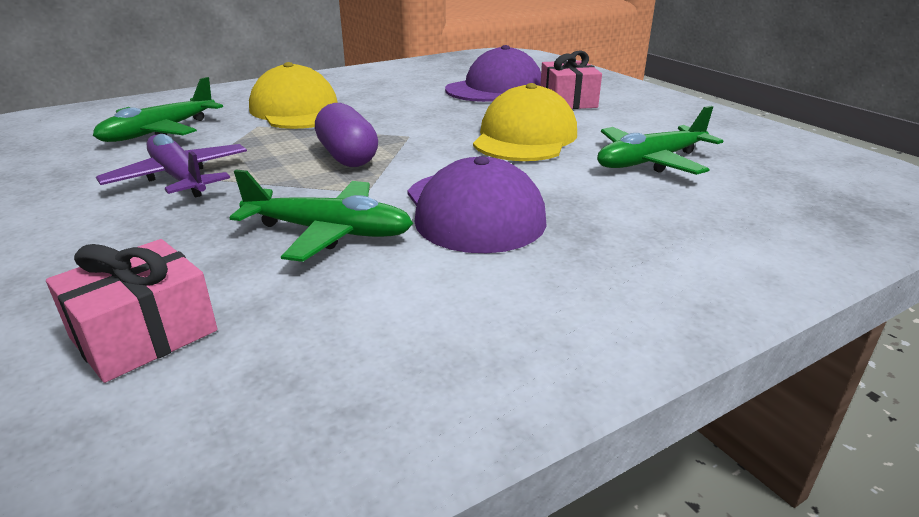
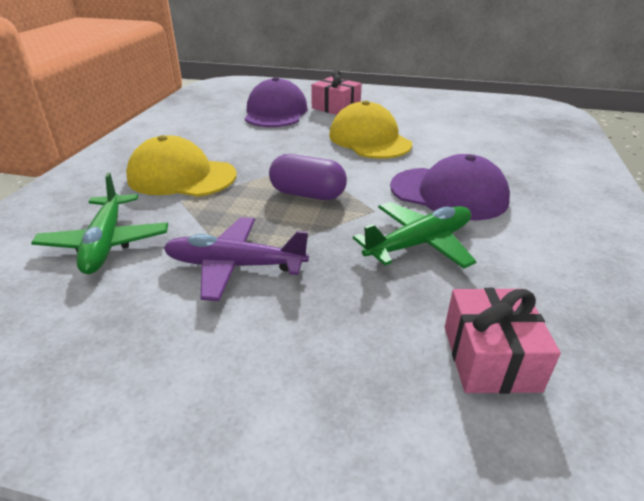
camera: 45 degrees left, 5 degrees up
(650, 162) = (451, 131): green plane -> none

